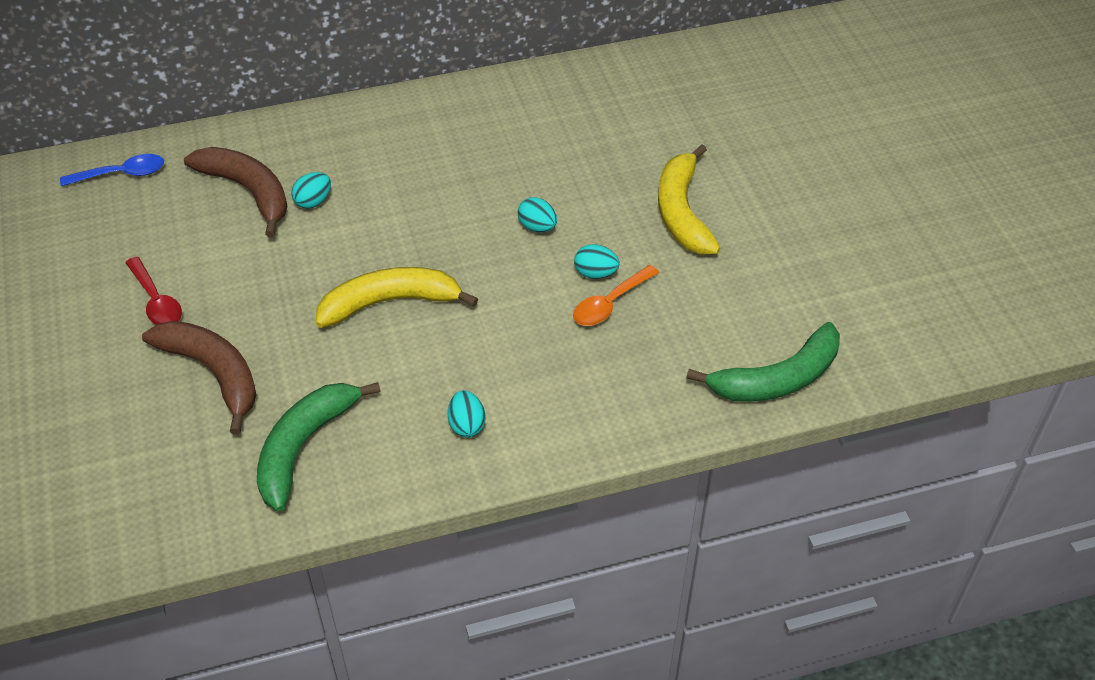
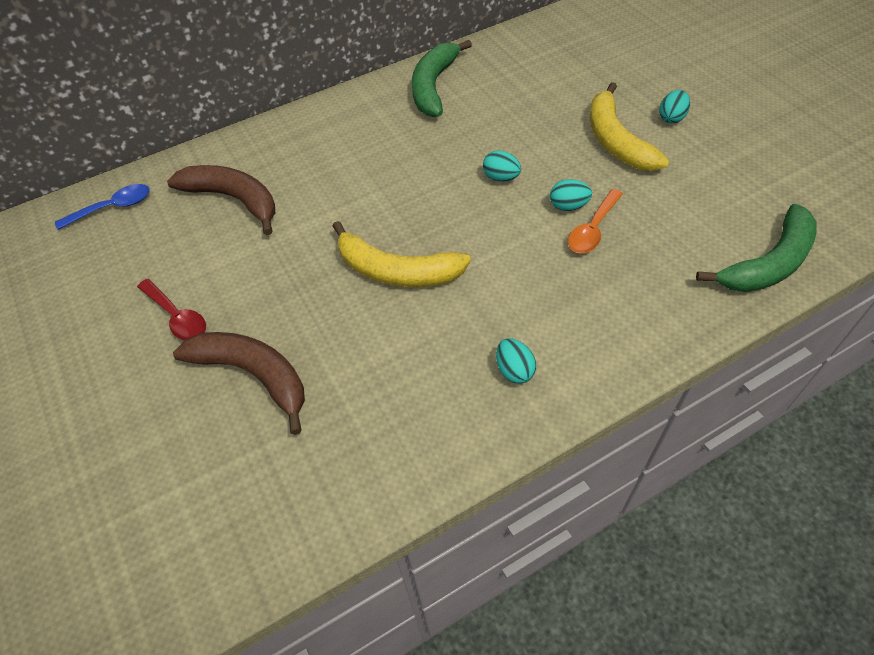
camera: 10 degrees left, 5 degrees up
(303, 447) = (367, 430): green banana -> green banana (433, 86)
(313, 201) = (296, 196): turquoise egg -> turquoise egg (671, 118)
(389, 303) = (397, 271): yellow banana -> yellow banana turned 135 degrees counterclockwise

